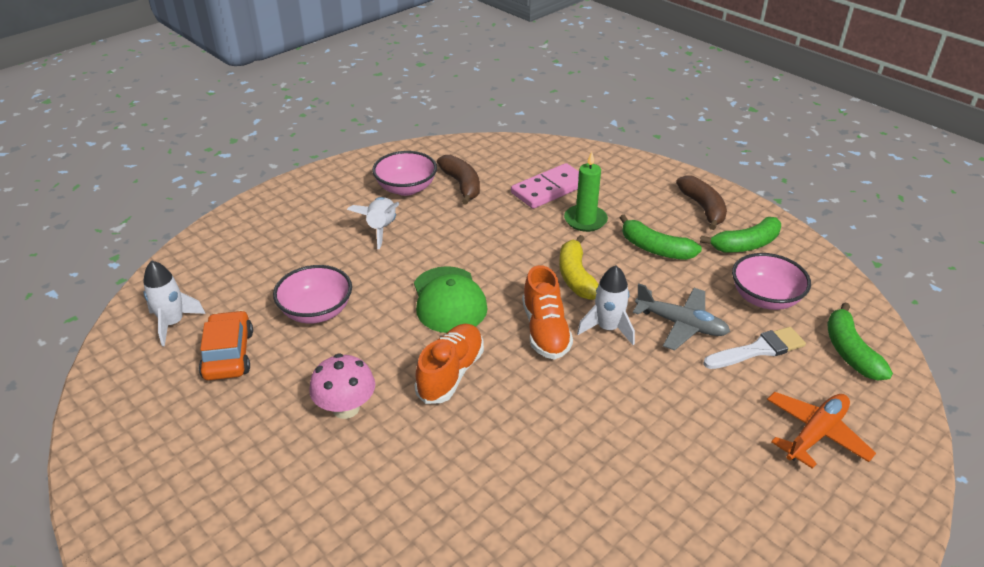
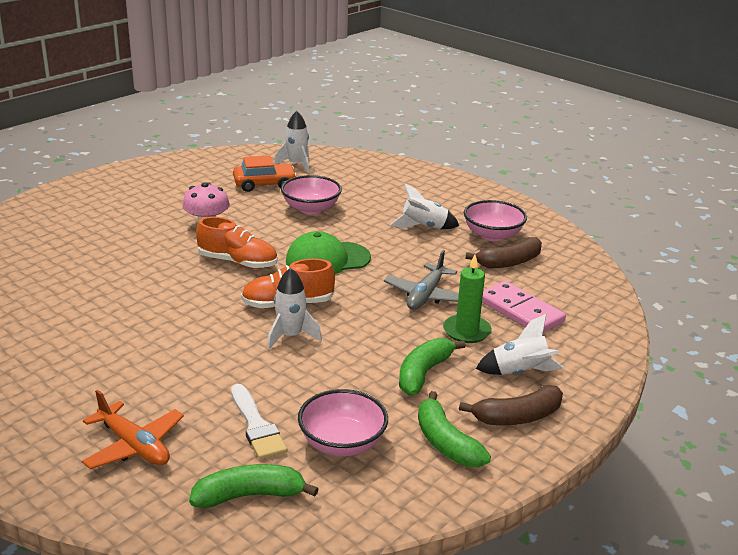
camera: 85 degrees right, 10 degrees down
(576, 277) = (367, 322): yellow banana -> none
(643, 200) = (520, 372): none -> white rocket
(681, 324) = (296, 379): grey plane -> grey plane (425, 296)

